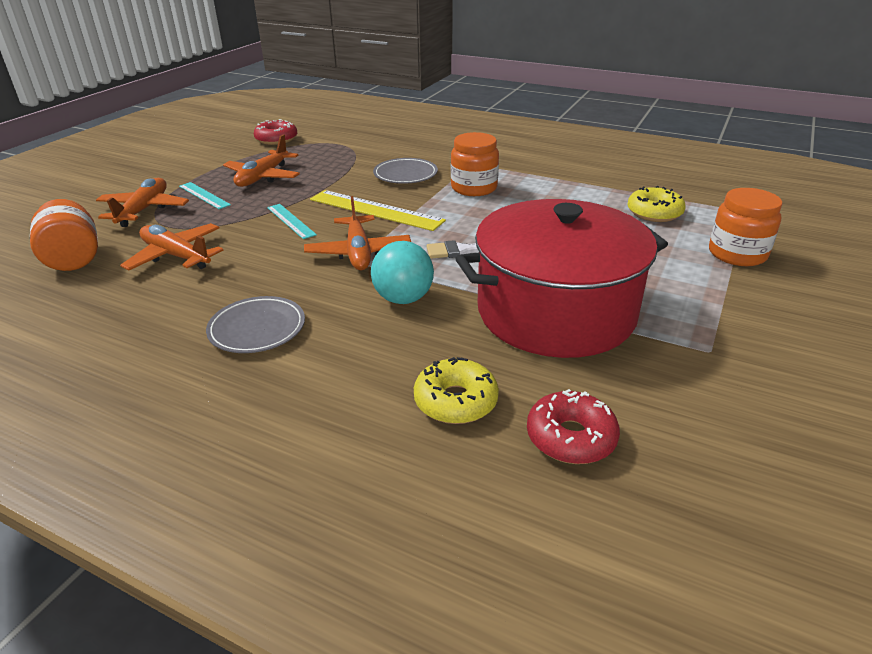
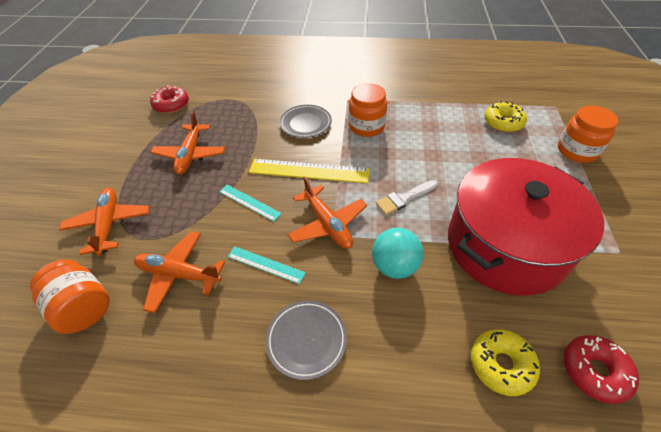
camera: 20 degrees left, 15 degrees up
(204, 195) = (153, 191): turquoise ruler -> turquoise ruler (266, 264)

